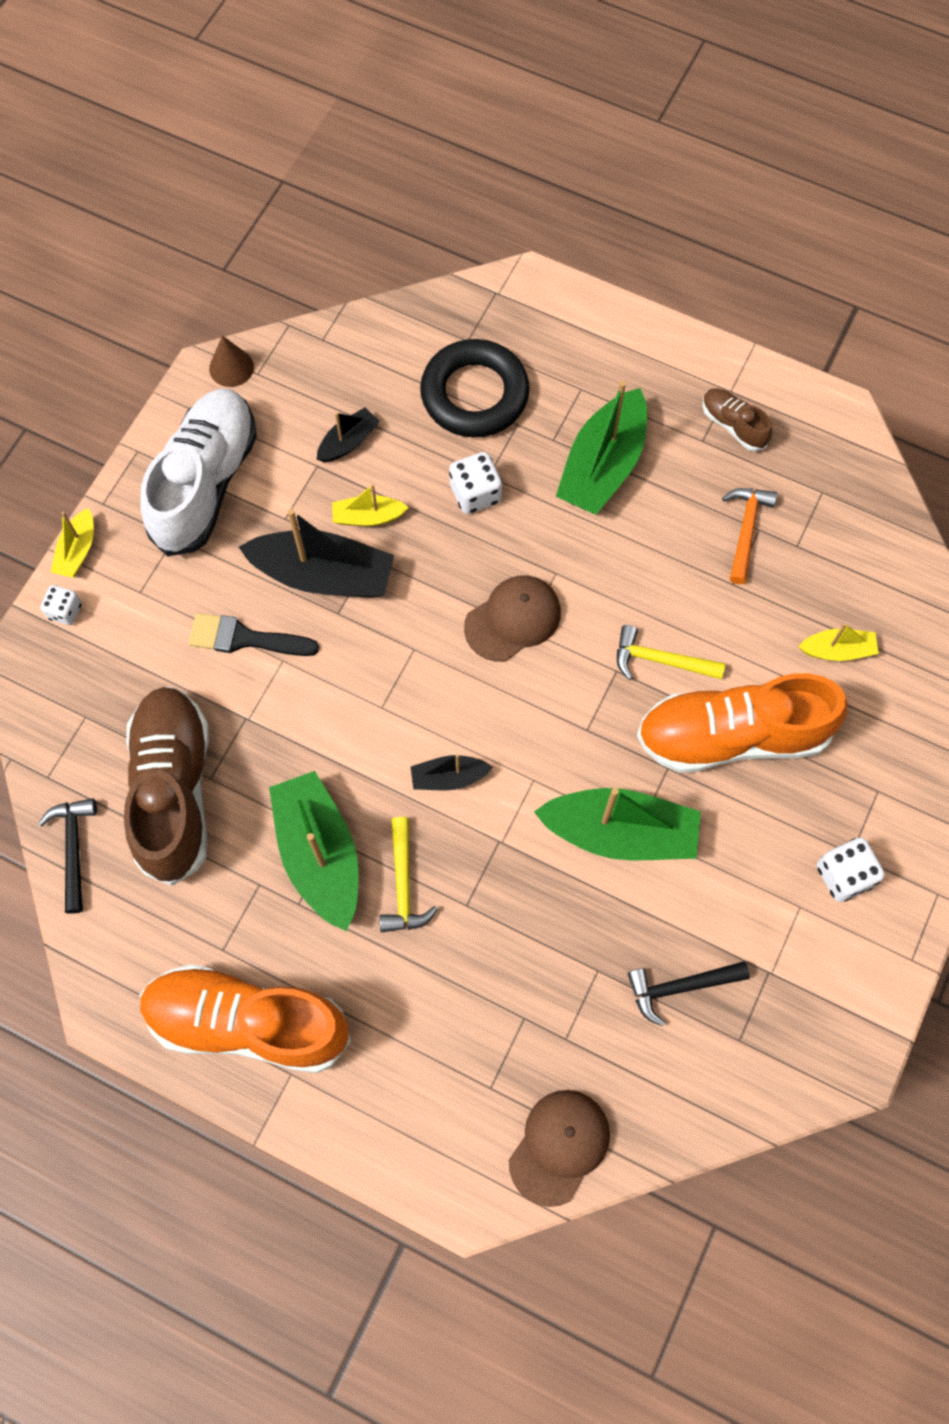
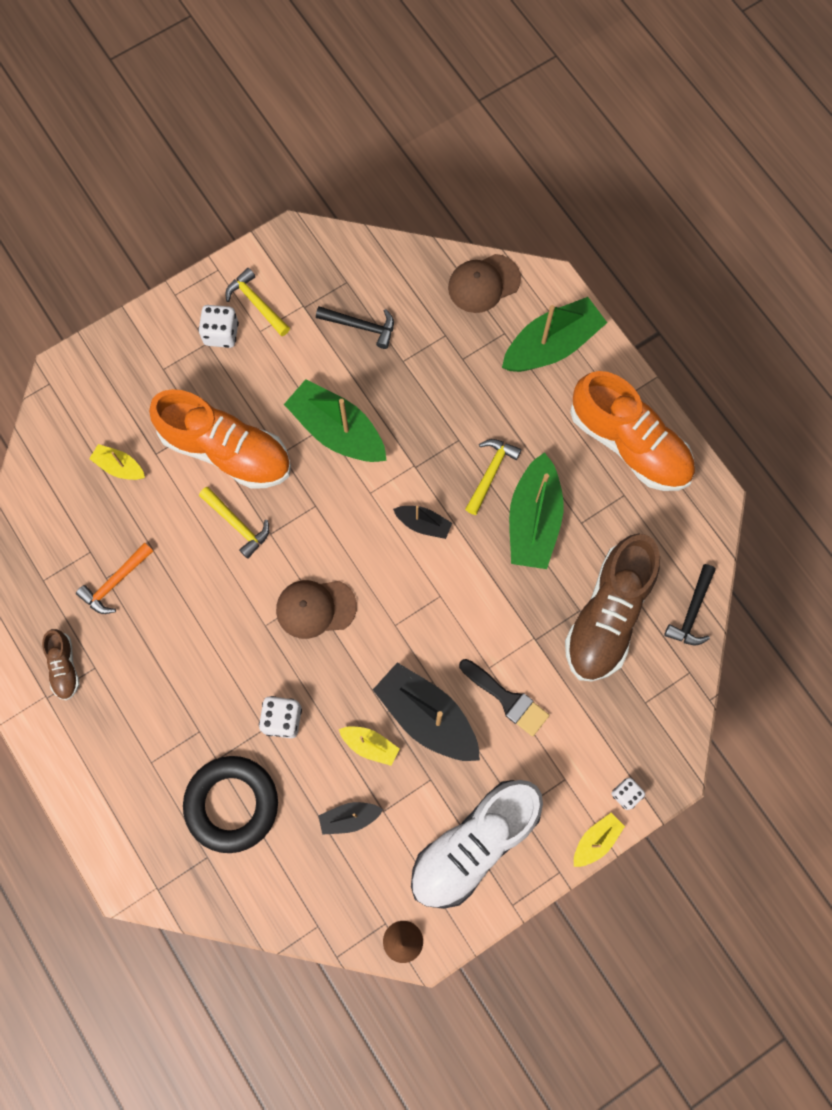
camera: 150 degrees left, 5 degrees up
(602, 466) = (178, 688): green boat -> green boat (551, 345)
(831, 941) = (256, 303): none -> yellow hammer

